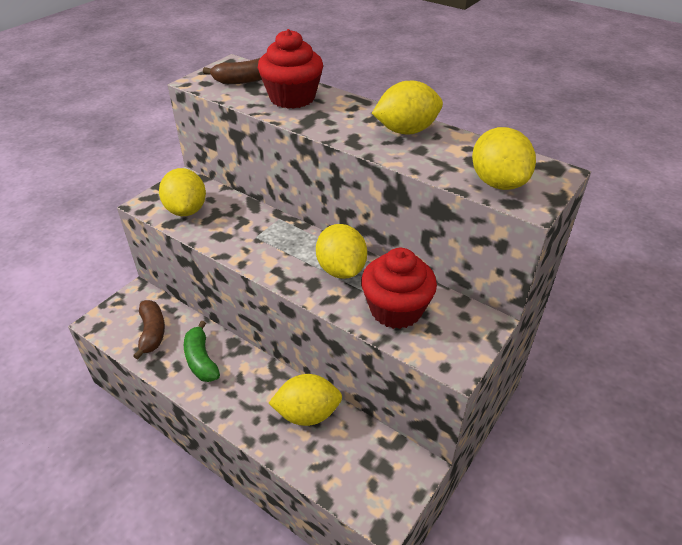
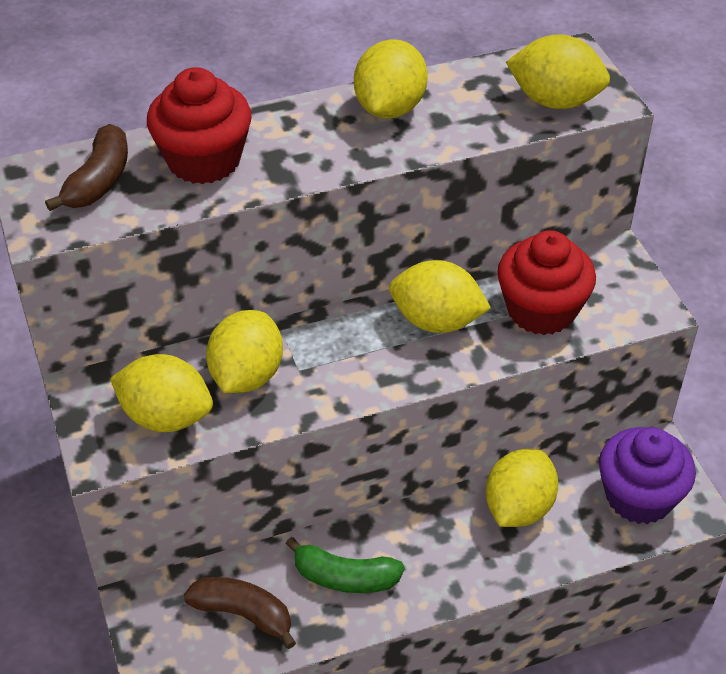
camera: 55 degrees left, 5 degrees up
(236, 222) = (246, 375): none -> yellow lemon
(367, 476) = (639, 496): none -> purple cupcake

